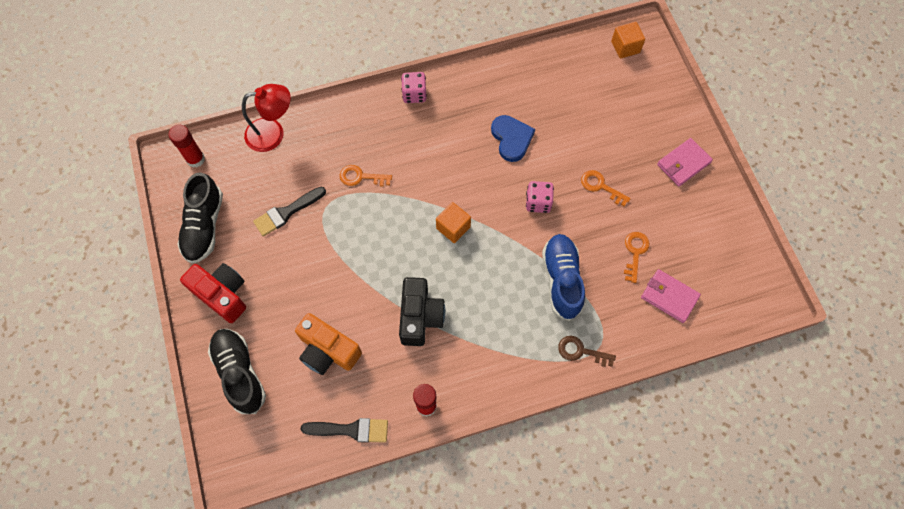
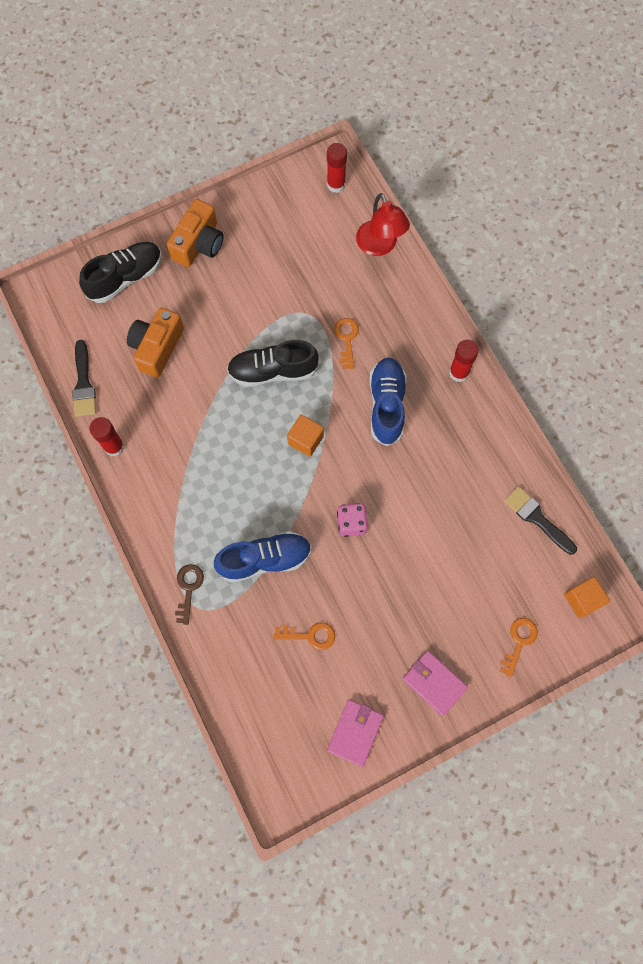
camera: 80 degrees right, 5 degrees up
(204, 226) = (265, 211): black shoe -> black shoe (273, 371)
(222, 294) = (199, 244): red camera -> orange camera
(286, 212) = (293, 279): black brush -> black brush (537, 518)
(414, 94) = (458, 373): pink dice -> red glue stick
(420, 316) = (203, 424): black camera -> none
(433, 155) = (386, 405): none -> blue shoe
(511, 138) = (425, 484): blue heart -> none
(601, 186) = (384, 589): orange key -> orange key (519, 642)
(669, 296) = (264, 678): pink wallet -> pink wallet (355, 732)

